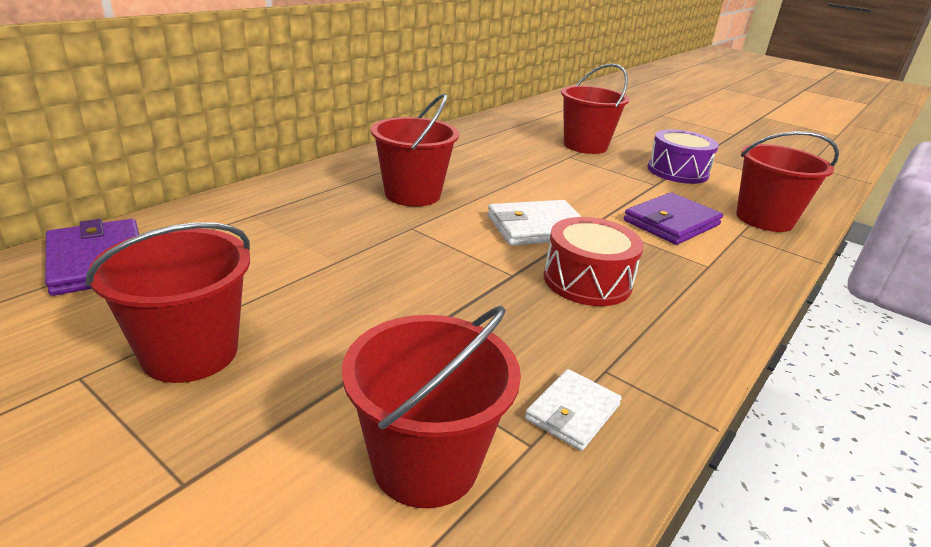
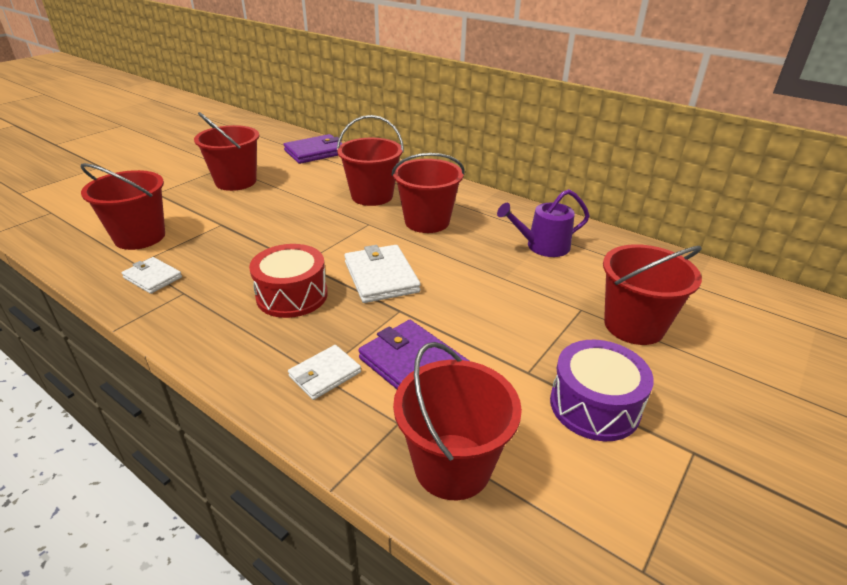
camera: 90 degrees right, 5 degrees up
(326, 220) = (372, 196): none -> red bucket
(472, 152) = (543, 246): none -> purple watering can
(706, 262) = (325, 374): none -> white wallet

